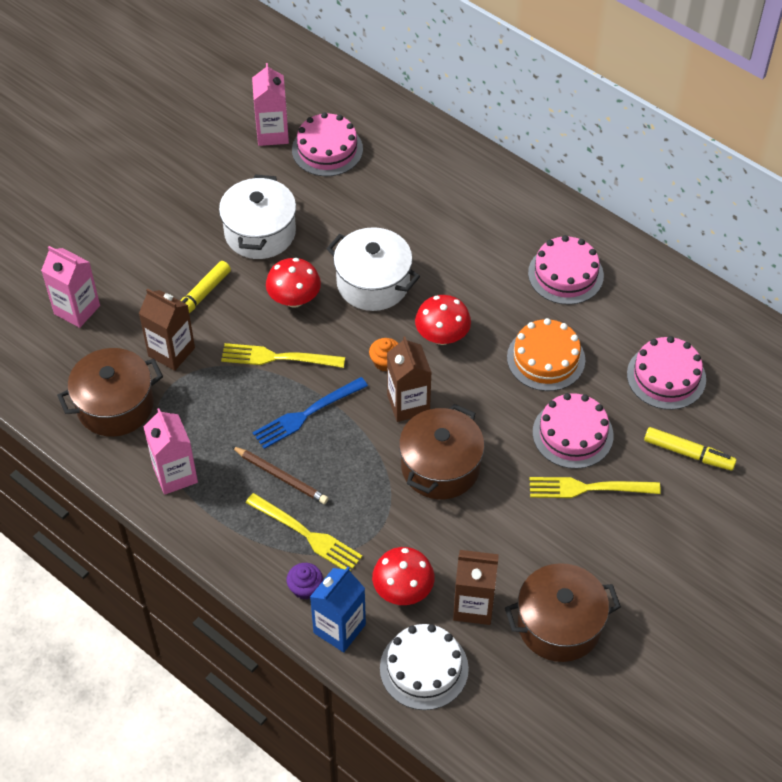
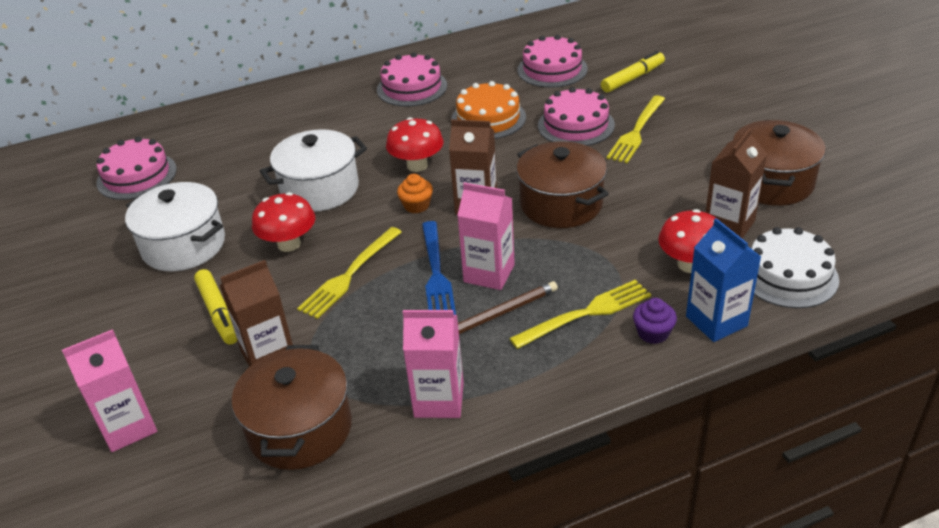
camera: 60 degrees left, 15 degrees down
(272, 133) = (75, 205): pink carton -> pink carton (489, 273)

